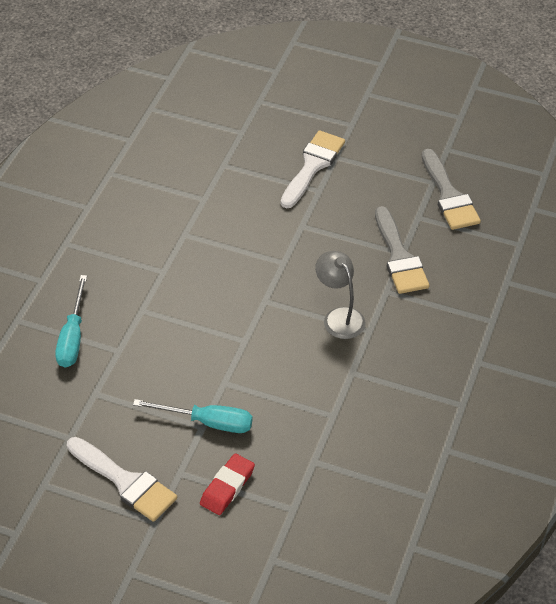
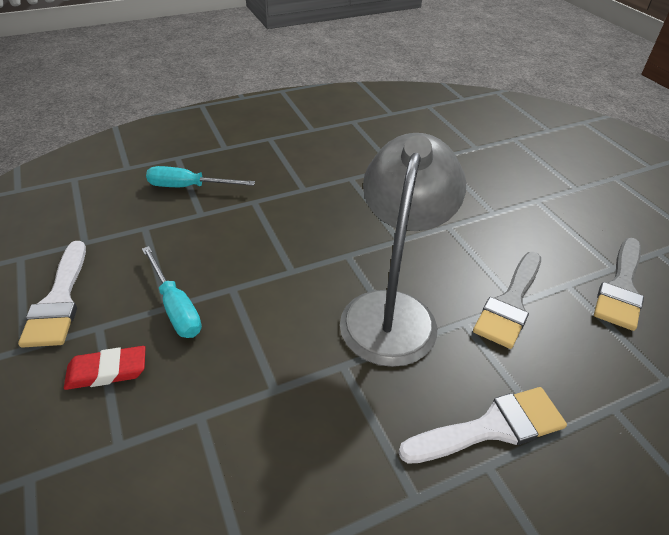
camera: 45 degrees right, 5 degrees down
(72, 337) = (189, 187): turquoise screwdriver -> turquoise screwdriver turned 45 degrees clockwise
(313, 166) = (508, 195): white brush -> white brush (492, 427)
(339, 317) = (392, 311): grey lamp -> grey lamp, size x1.93

